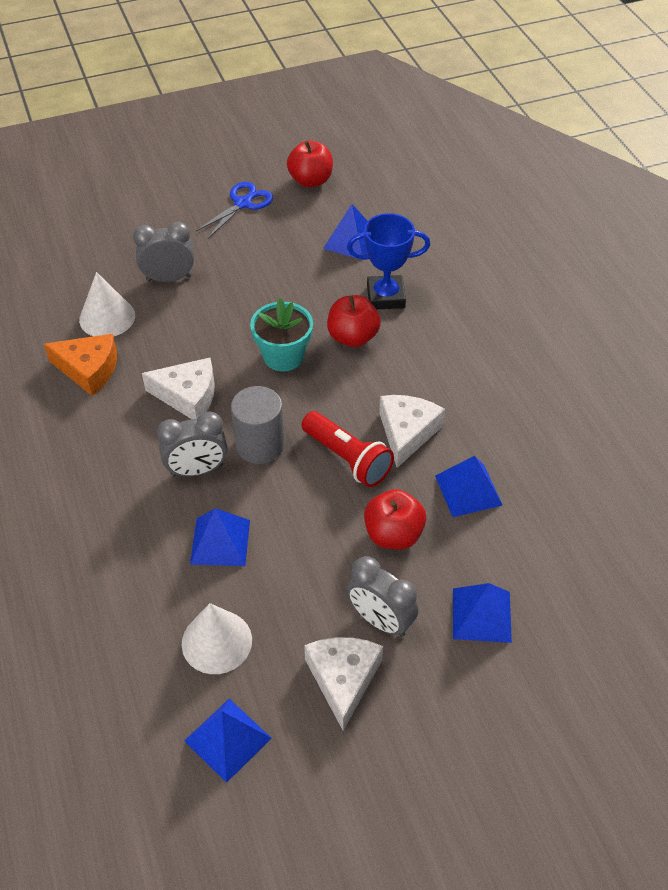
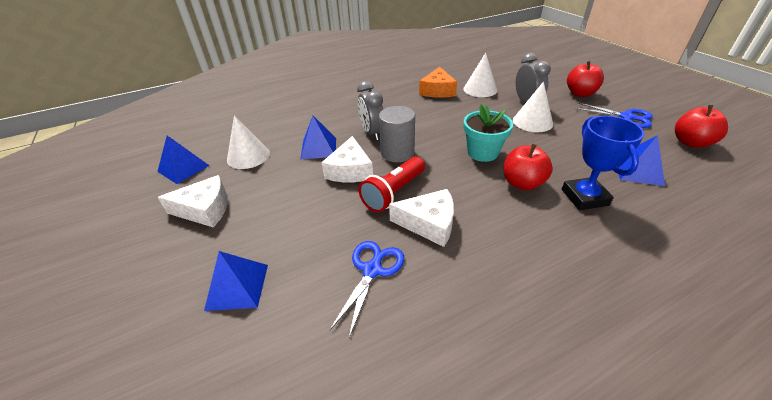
camera: 85 degrees right, 10 degrees down
(188, 396) = (430, 122): white cheese -> white cheese (350, 170)
(225, 289) = (532, 122): none -> white cone
(380, 620) = (246, 224): grey clock -> none
(393, 534) = (323, 224): red apple -> red apple (580, 93)
(468, 490) = (372, 270): blue pyramid -> blue scissors

